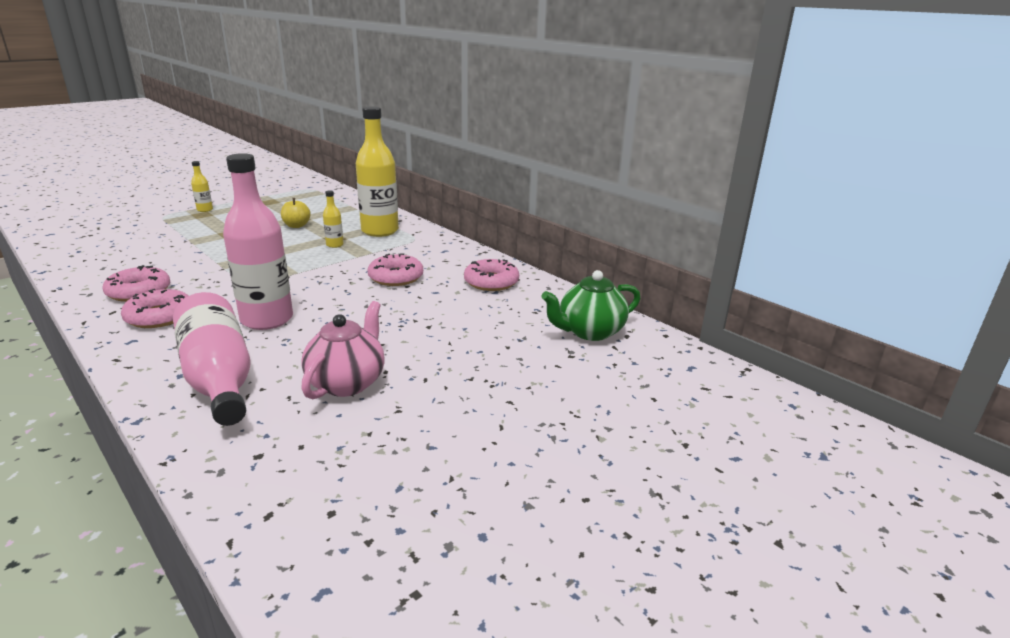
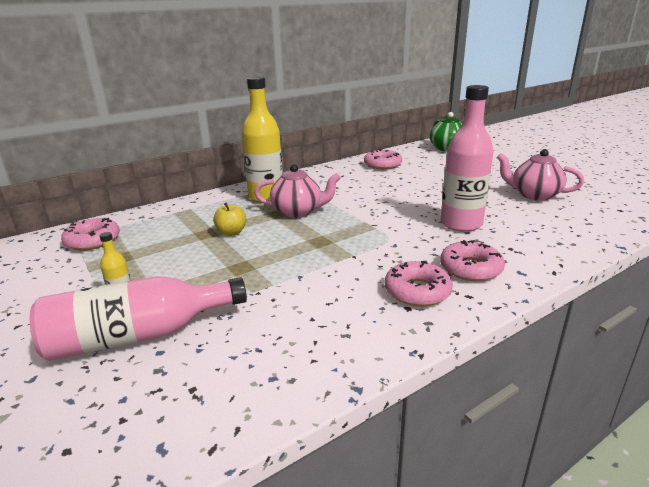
camera: 80 degrees left, 0 degrees up
(218, 377) = (553, 229): pink bottle -> pink bottle (139, 336)
(335, 245) = (298, 212): yellow bottle -> pink teapot
(396, 277) = (375, 188): pink donut -> pink donut (93, 240)

